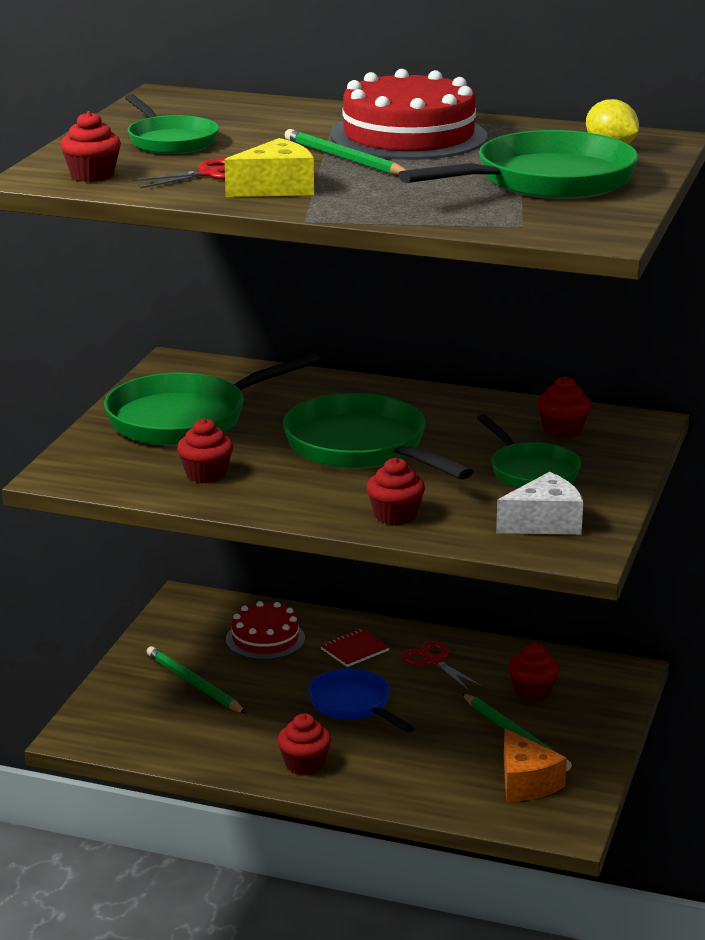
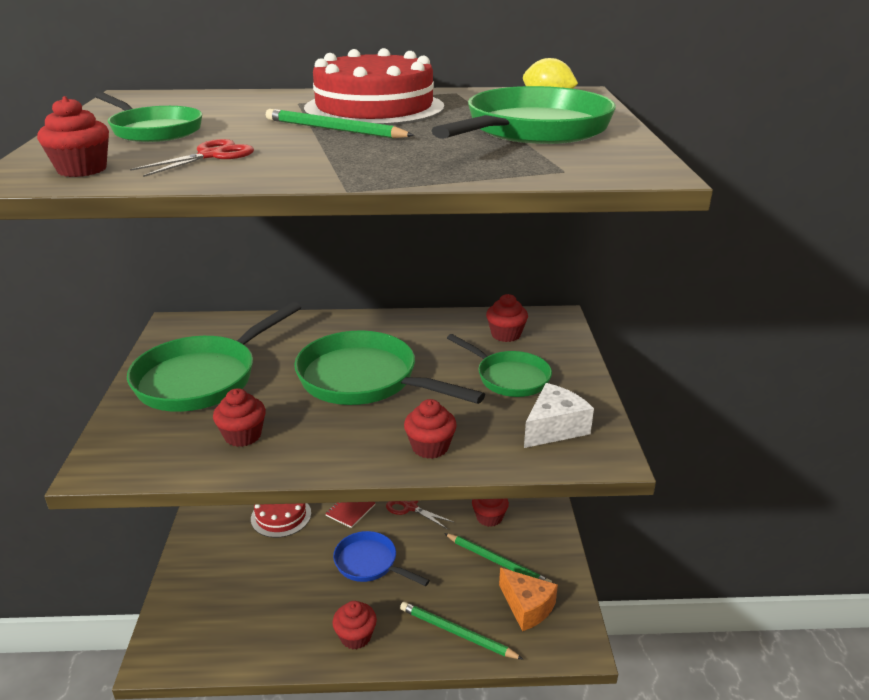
camera: 20 degrees left, 5 degrees up
(194, 684) = (240, 574): green pencil -> green pencil (457, 633)
(276, 188) = (290, 162): yellow cheese -> none

